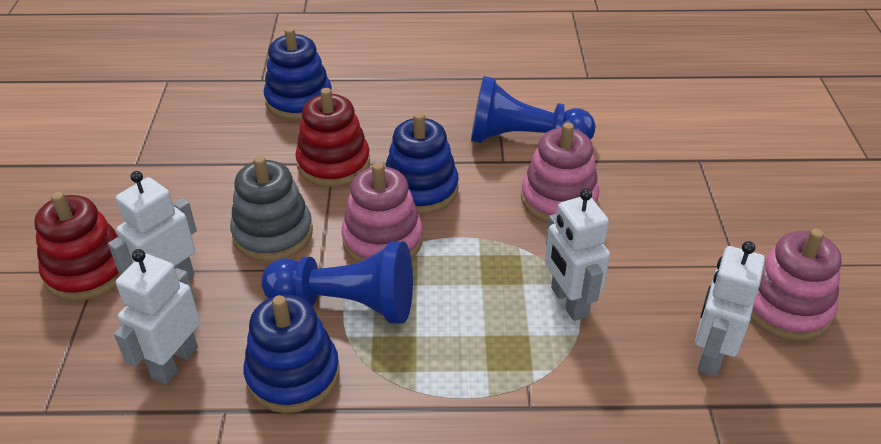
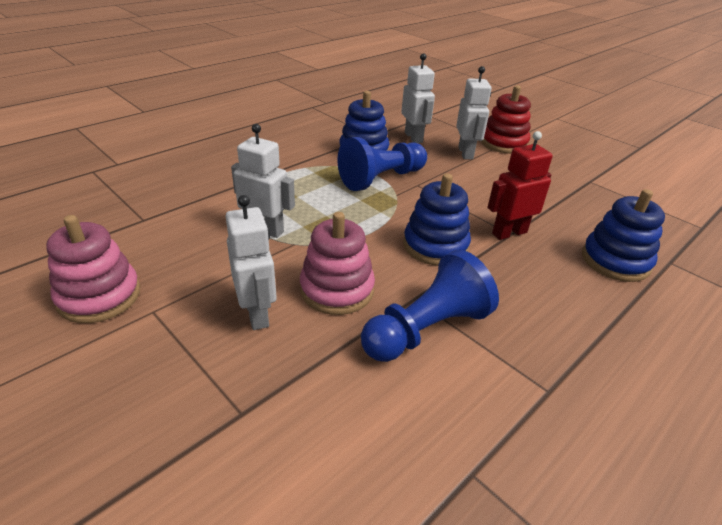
camera: 135 degrees right, 5 degrees down
(273, 234) = (465, 186): grey stacking toy -> none
(333, 164) = (509, 233): red stacking toy -> red robot
(382, 240) = (409, 209): pink stacking toy -> none
(710, 354) = (152, 242): white robot -> white robot (257, 313)

